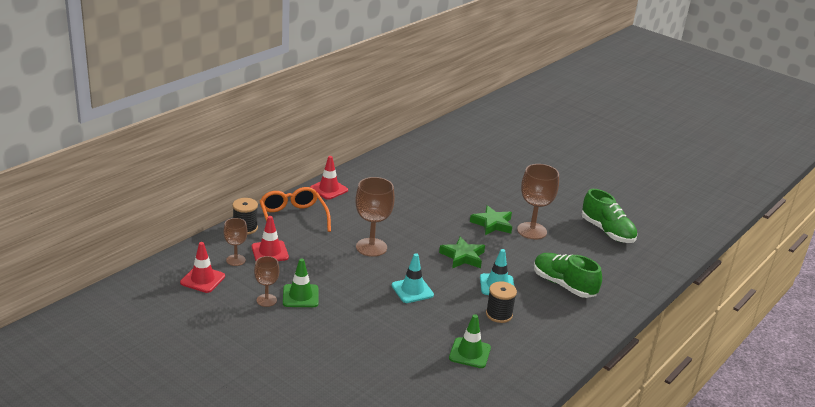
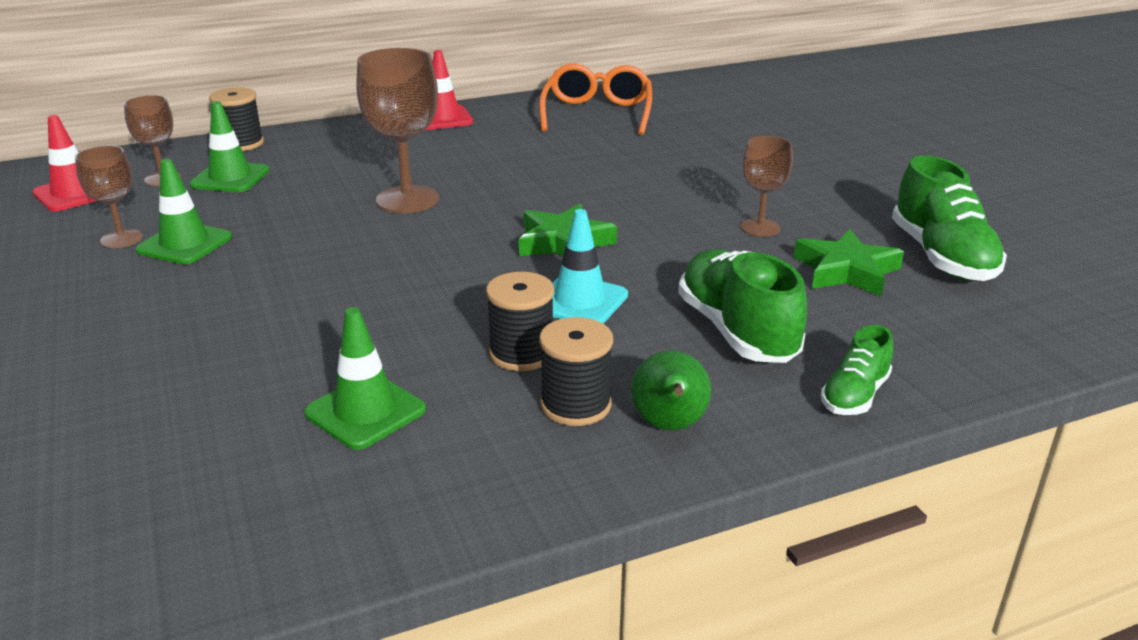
camera: 30 degrees right, 0 degrees up
(270, 252) = (230, 178): red traffic cone -> green traffic cone
(293, 218) = (333, 143): orange glasses -> orange glasses (597, 113)
(412, 290) = (394, 275): turquoise traffic cone -> none
(492, 224) = (685, 204): green star -> green star (846, 271)
(532, 231) = (760, 227): brown goblet -> brown goblet, size x0.59
(537, 330) = (576, 405): none -> black spool
(573, 330) = (669, 426): none -> green pear
(620, 302) = (854, 395): none -> green shoe

